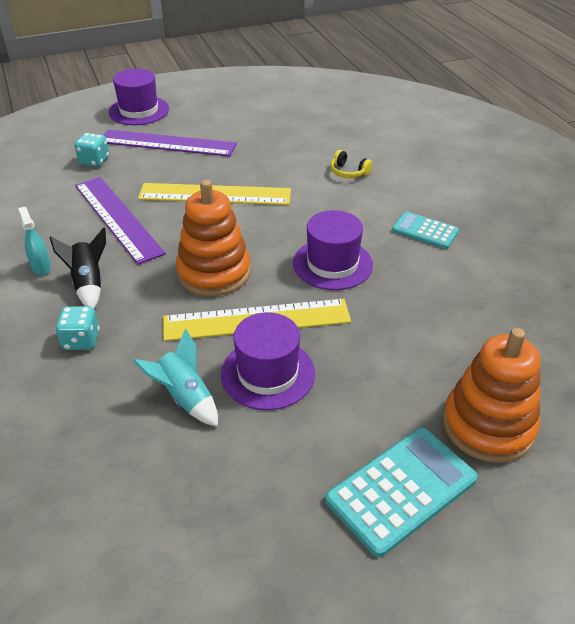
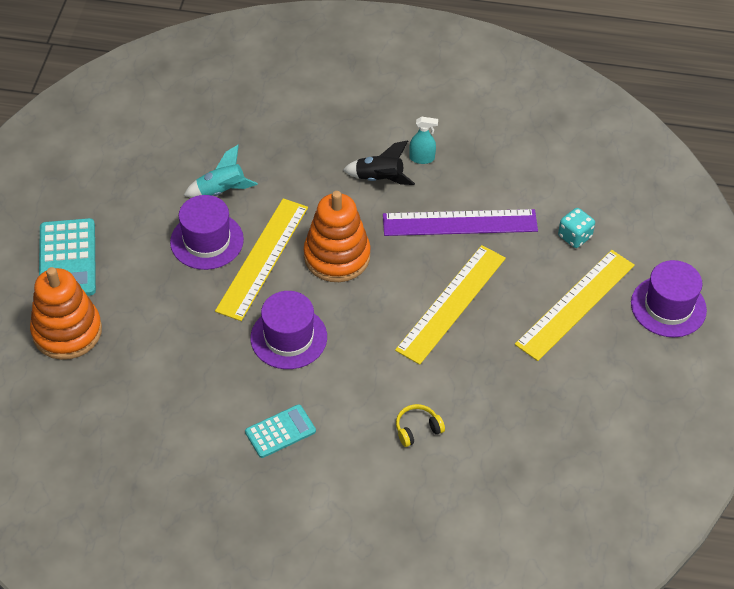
camera: 120 degrees right, 10 degrees up
(81, 340) = (318, 158): turquoise dice -> none
(167, 143) = (576, 304): purple ruler -> yellow ruler

